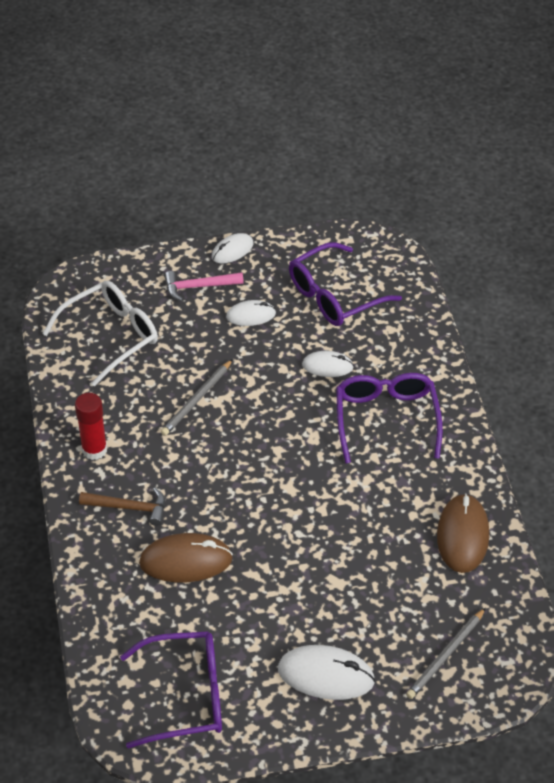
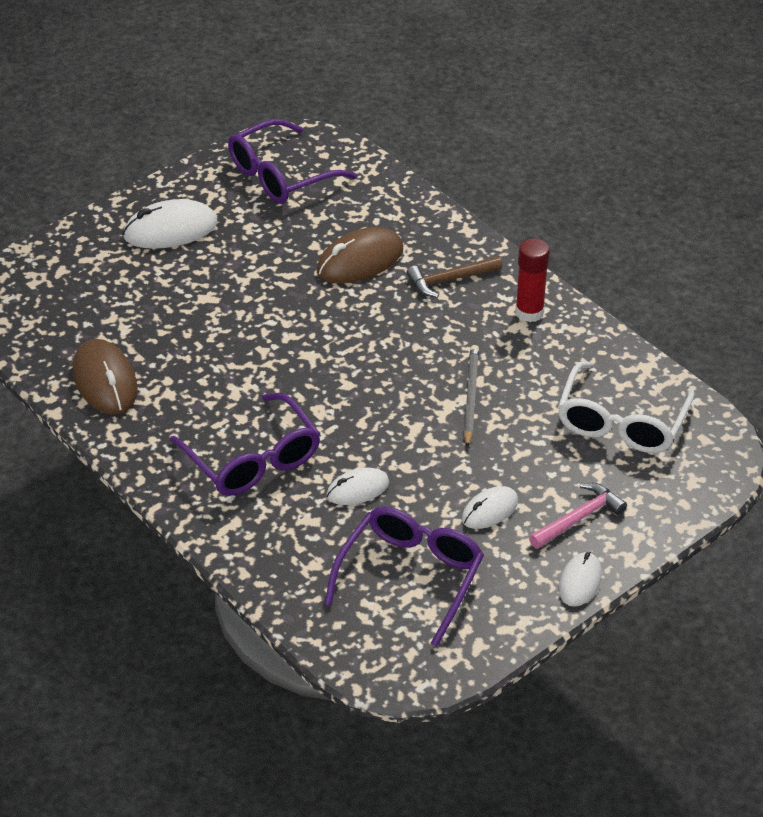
camera: 150 degrees right, 5 degrees down
(445, 655) = (69, 281): grey pencil -> none

